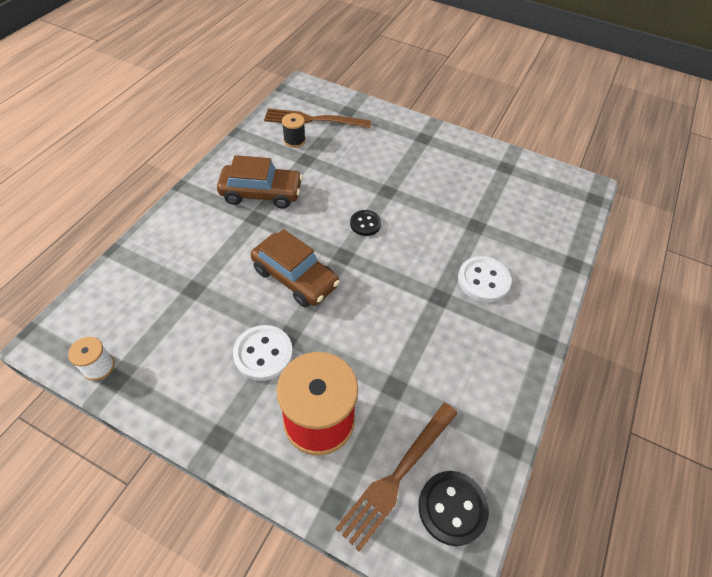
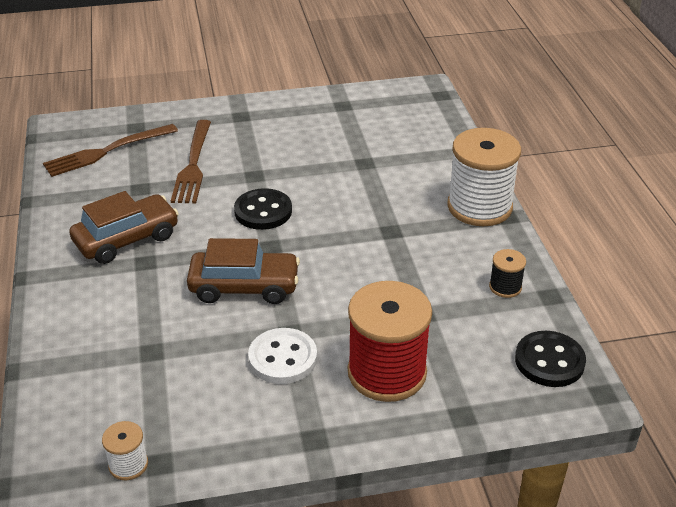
camera: 35 degrees left, 15 degrees down
(294, 140) = (108, 178): black spool -> black spool (505, 287)
(365, 224) = (263, 211): black button -> black button, size x1.55
(397, 476) = (489, 368): brown fork -> brown fork (193, 165)
(483, 280) = (414, 200): white button -> none
(531, 319) = (479, 207): none -> white spool

